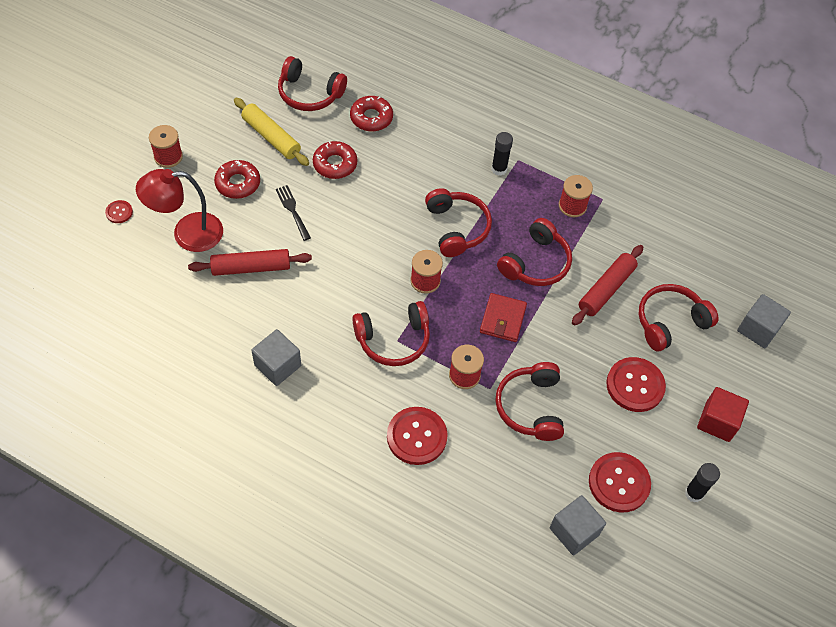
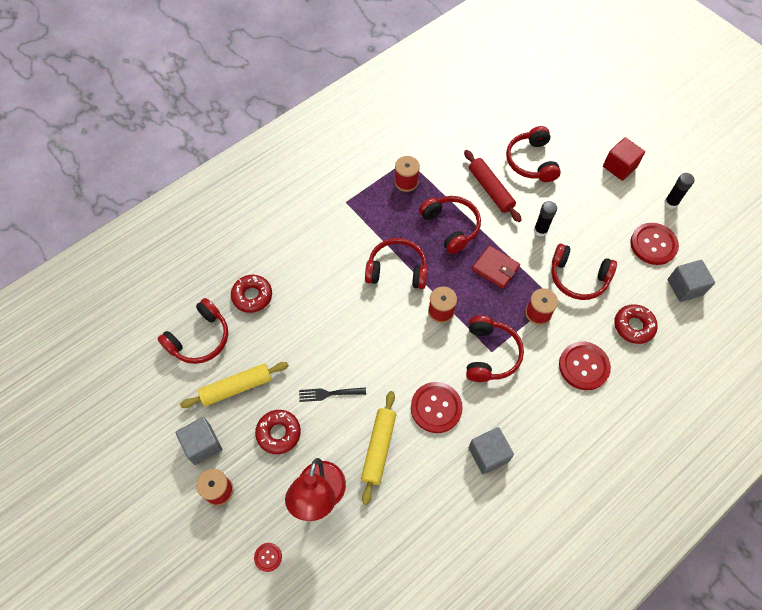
camera: 65 degrees left, 5 degrees up
(251, 267) = (378, 448): red rolling pin -> yellow rolling pin
(335, 164) = (291, 342): red donut -> red donut (633, 326)
(499, 169) = (349, 218): black glue stick -> black glue stick (540, 230)
(635, 385) = (578, 204): red button -> red button (436, 408)
(758, 329) = (553, 113): grey cube -> grey cube (202, 445)

